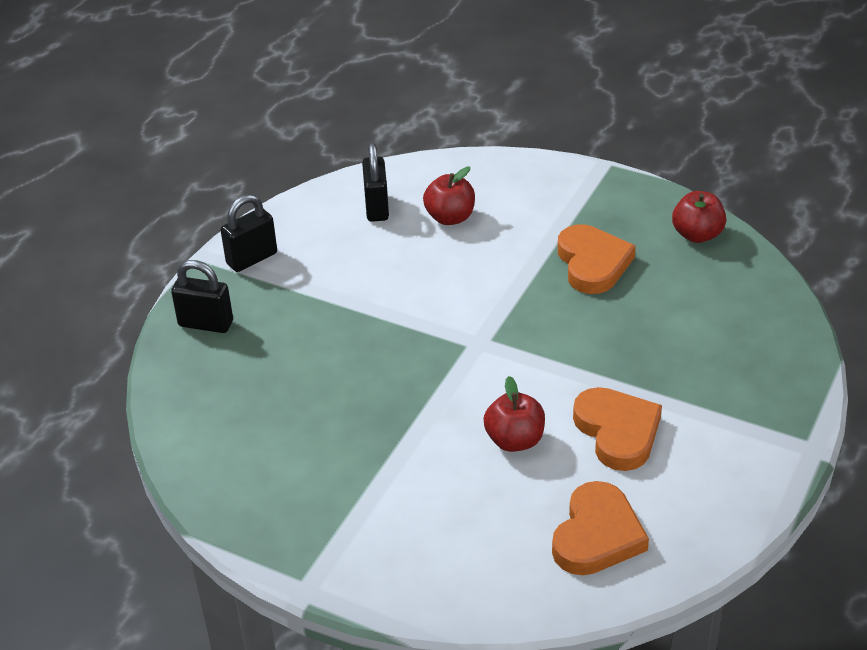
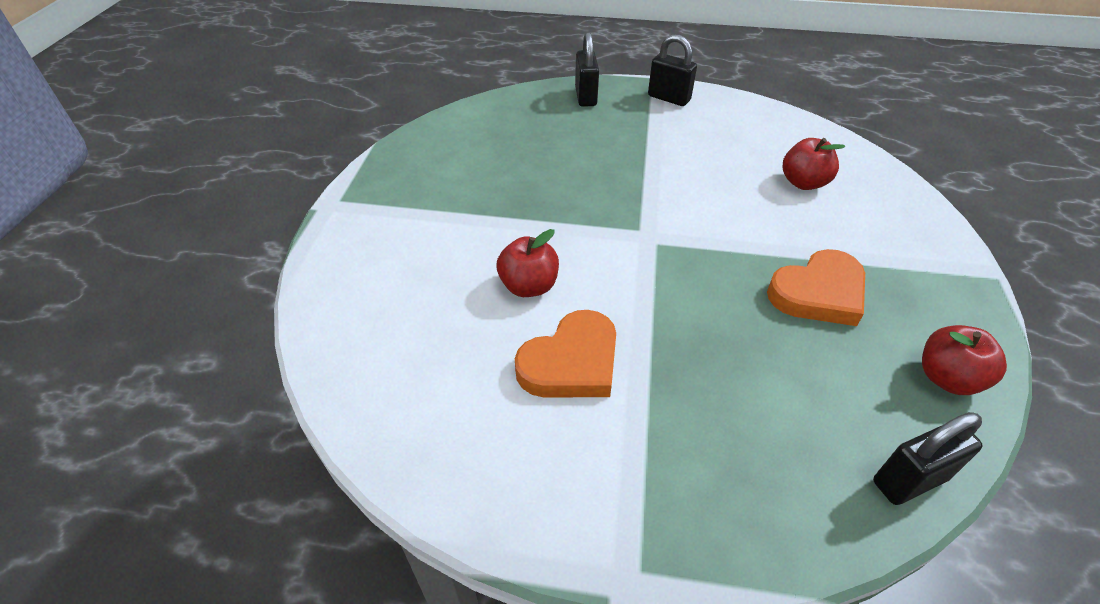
camera: 70 degrees right, 5 degrees up
(377, 207) = (779, 140): black padlock -> black padlock (909, 480)
(597, 535) = (419, 373): orange heart -> none

